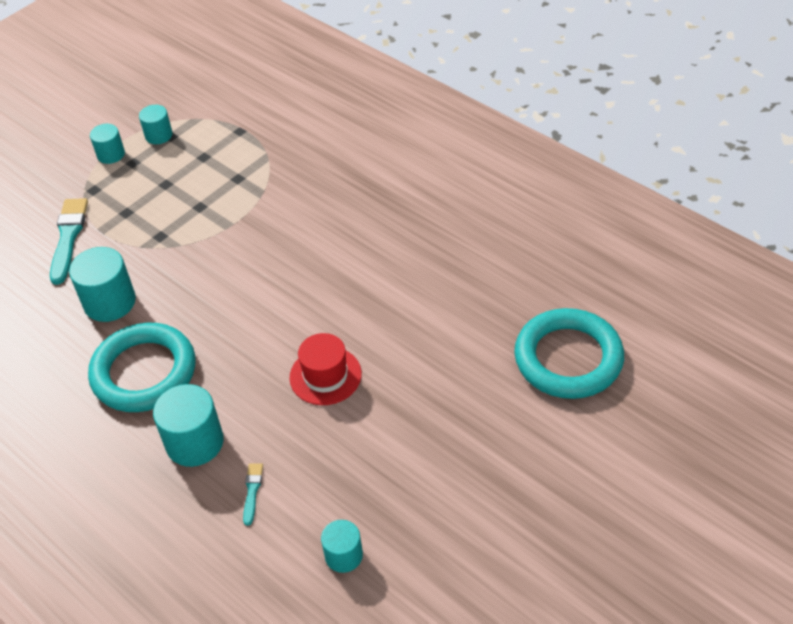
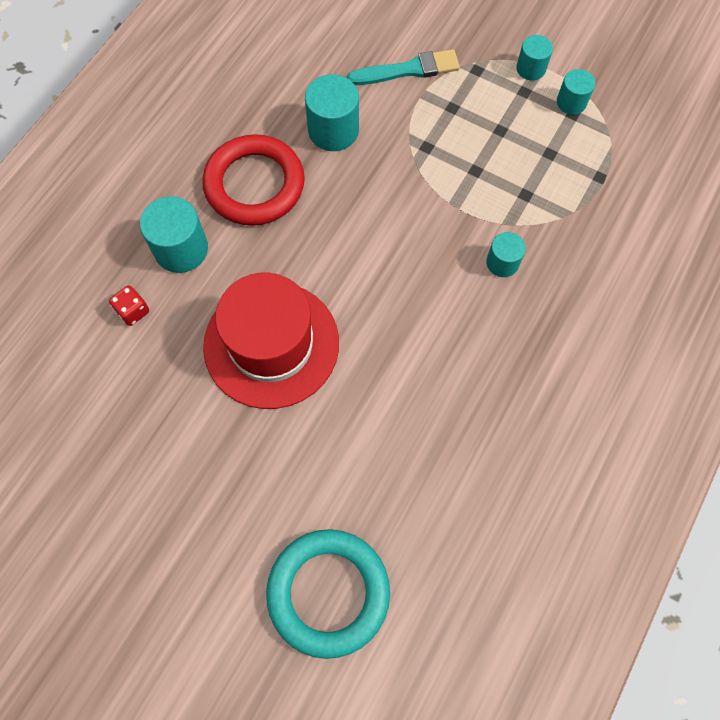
camera: 75 degrees right, 20 degrees up
(144, 372) = (254, 184): turquoise ring -> red ring
(252, 491) = (133, 311): turquoise brush -> red dice
(325, 376) = (271, 344): red hat -> red hat, size x1.85
(343, 555) = (71, 405): turquoise cylinder -> turquoise cylinder (502, 263)

